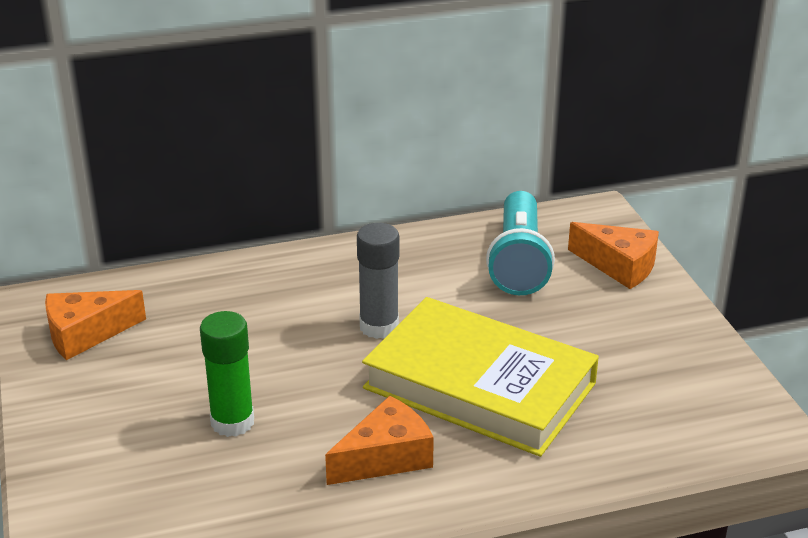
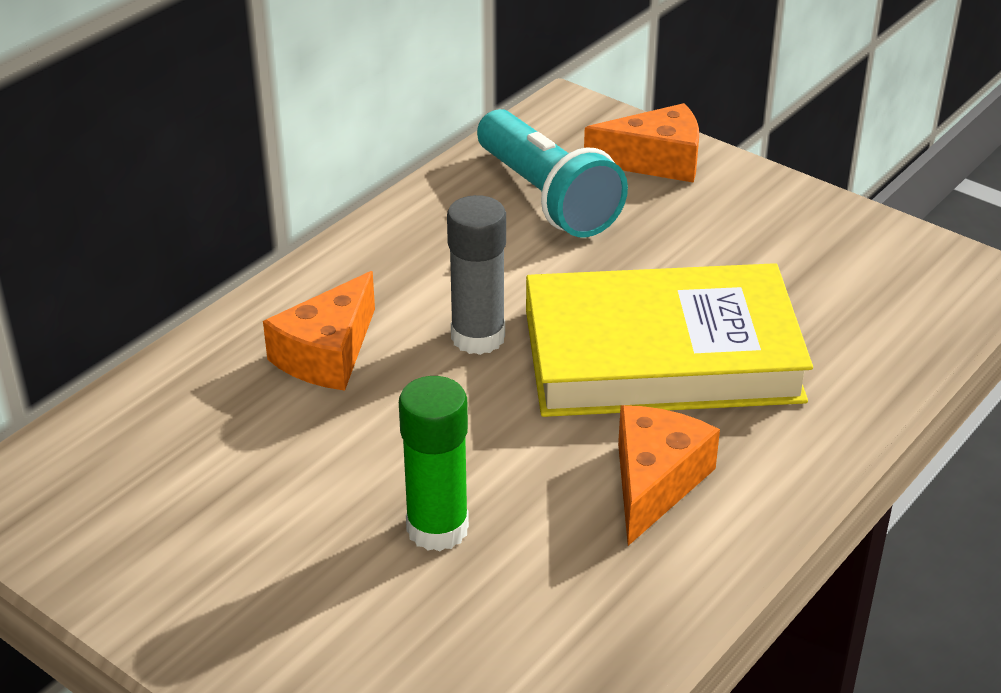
camera: 35 degrees left, 5 degrees up
(85, 334) = (115, 510): orange cheese -> orange cheese (327, 354)

